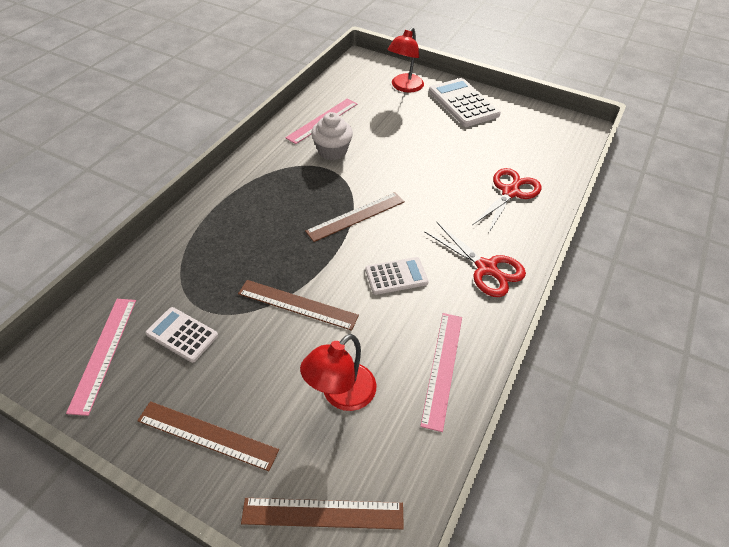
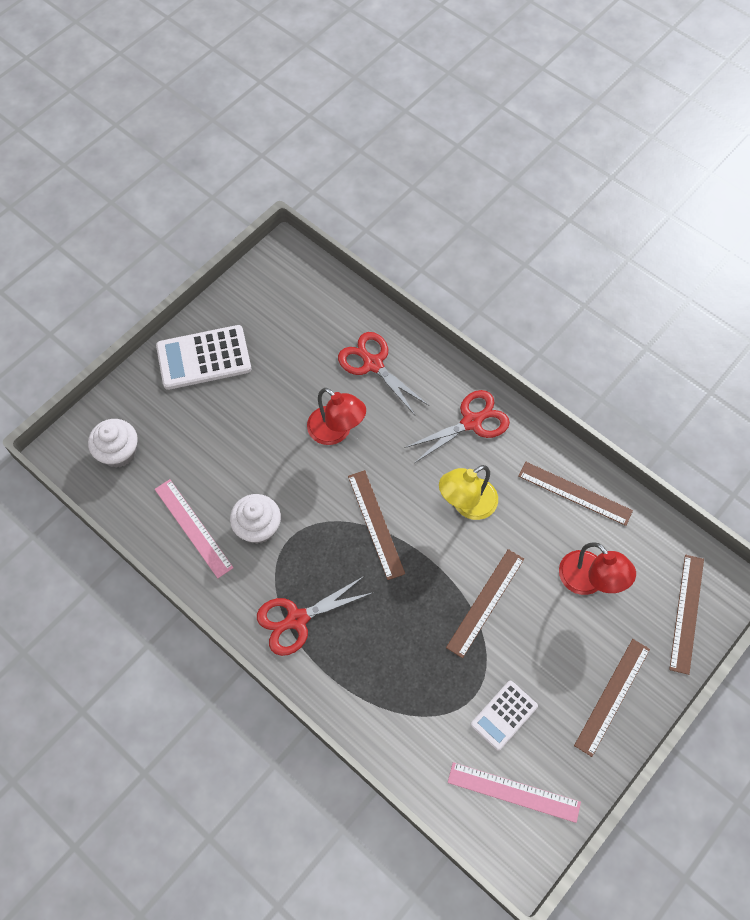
camera: 75 degrees left, 15 degrees up
(259, 183) = (297, 619): none -> red scissors
(369, 80) = (118, 452): none -> white cupcake
(396, 276) = (466, 504): white calculator -> yellow lamp
(404, 87) = (149, 415): red lamp -> red lamp (336, 431)
(442, 368) = (574, 493): pink ruler -> brown ruler

